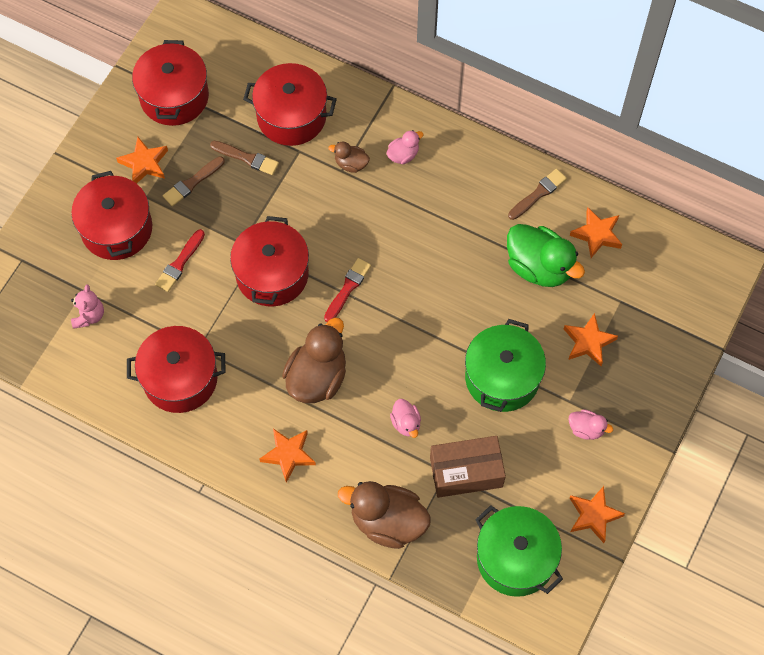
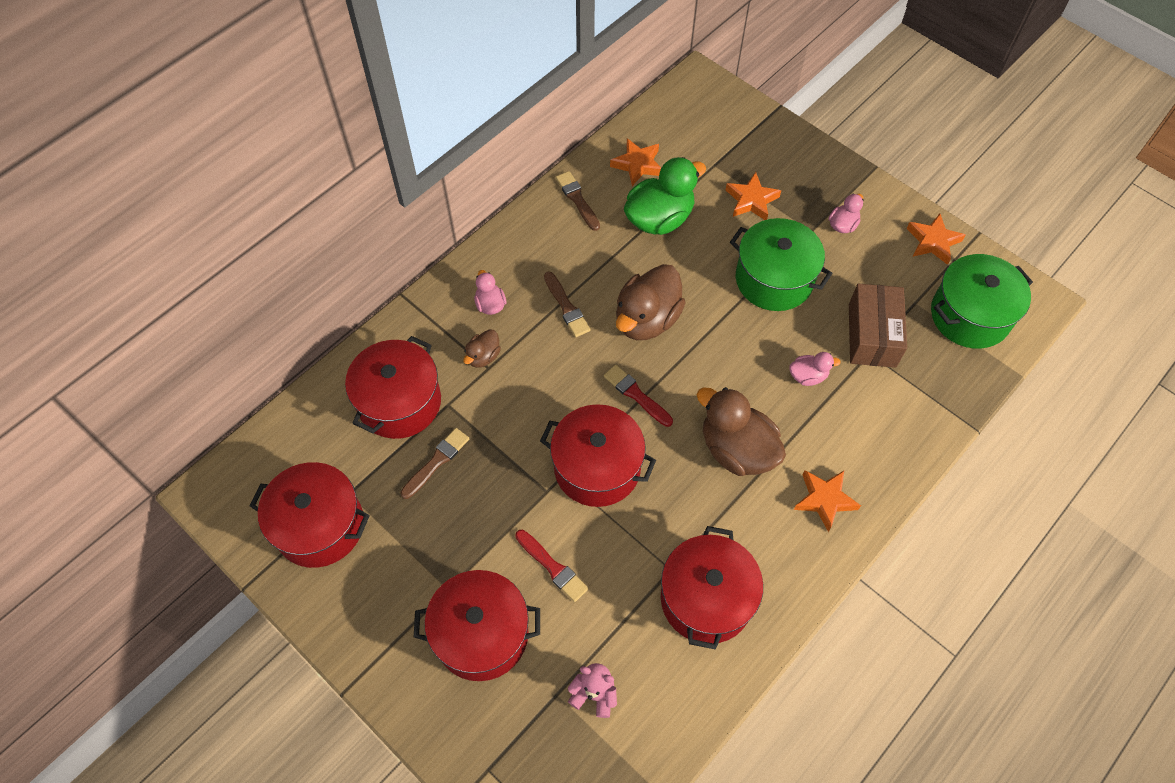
camera: 75 degrees left, 5 degrees down
(144, 163) = (400, 581): orange star -> none
(192, 182) = (448, 530): brown brush -> brown brush (566, 307)
(387, 522) = (917, 419): brown duck -> brown duck (647, 319)

